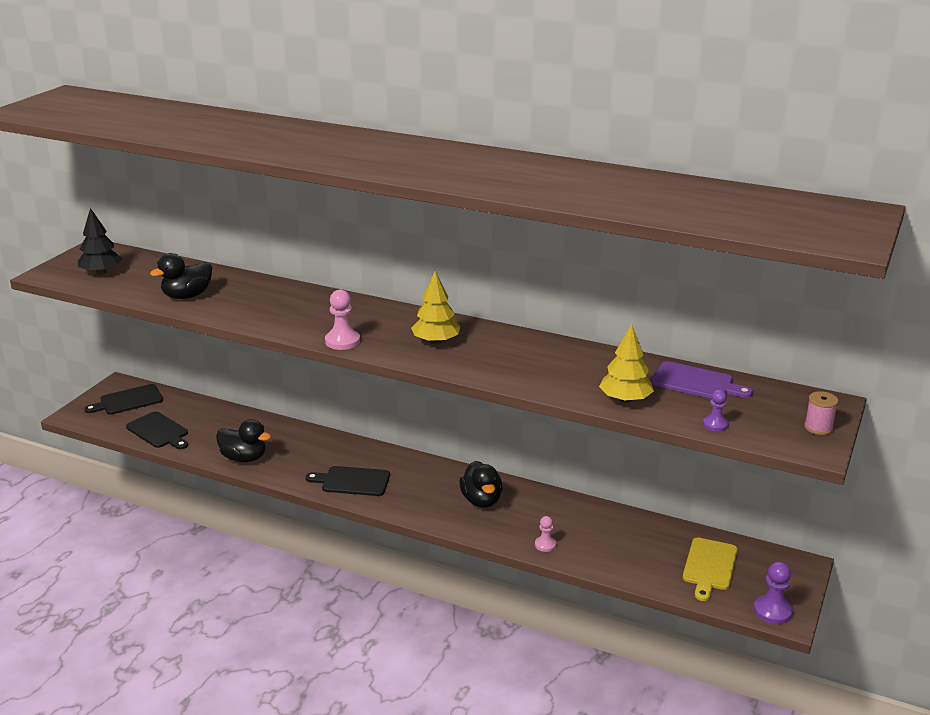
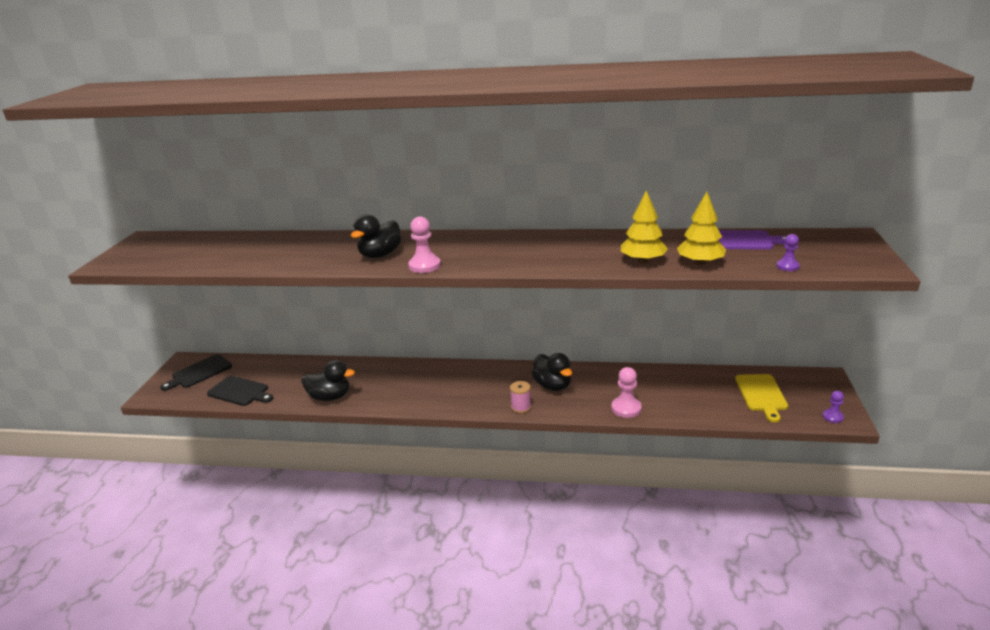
camera: 15 degrees left, 0 degrees up
(101, 272) = (160, 254): black tree -> none
(187, 296) = (255, 258): black duck -> black duck (380, 255)
(352, 481) = (436, 395): black cutting board -> none
(436, 342) = (506, 251): yellow tree -> yellow tree (643, 261)
(545, 545) = (626, 408): pink pawn -> pink pawn, size x1.62
(772, 611) = (832, 417): purple pawn -> purple pawn, size x0.62
(818, 427) = (864, 253): pink spool -> pink spool (521, 407)

